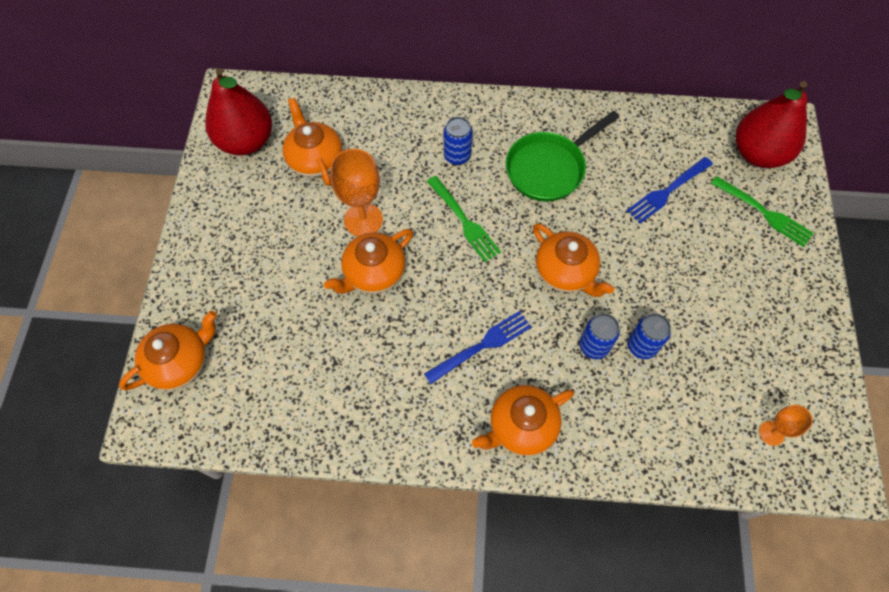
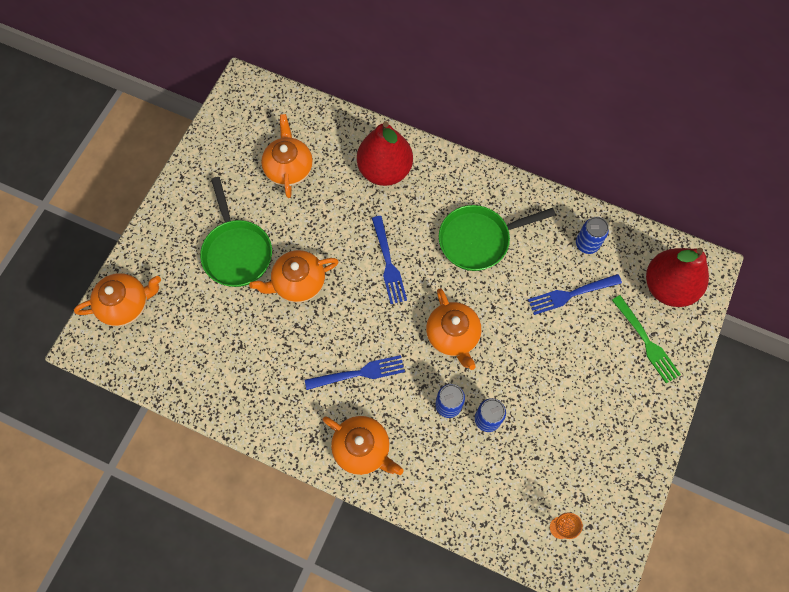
camera: 20 degrees right, 5 degrees up
(246, 141) = (240, 134): red pear -> red pear (385, 170)
(290, 262) = (237, 251): none -> green pan
(363, 220) = (307, 234): orange goblet -> none
(457, 156) = (406, 203): blue can -> blue can (587, 244)
(464, 221) = (388, 263): green fork -> blue fork
(521, 426) = (362, 449): orange teapot -> orange teapot turned 135 degrees counterclockwise

